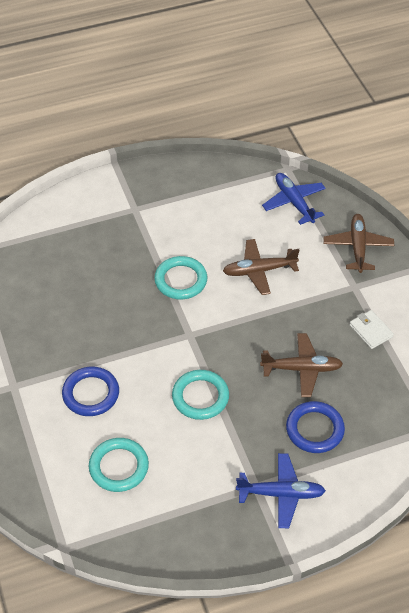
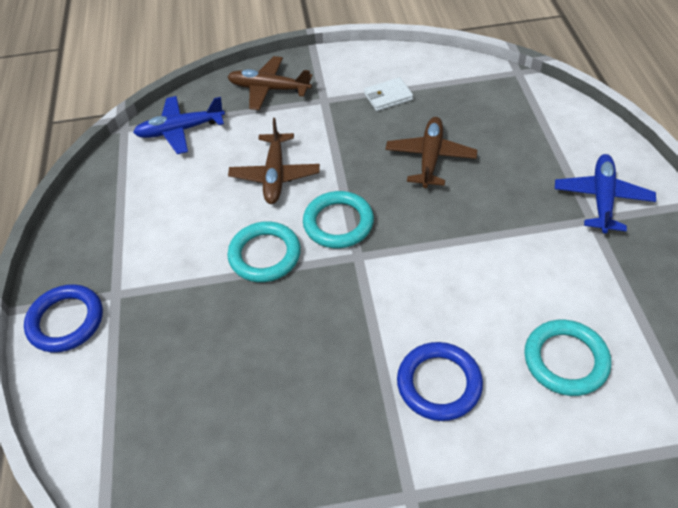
camera: 75 degrees left, 0 degrees up
(200, 397) = (459, 256): turquoise ring -> turquoise ring (338, 223)
(314, 429) = (515, 159): blue ring -> blue ring (66, 321)

